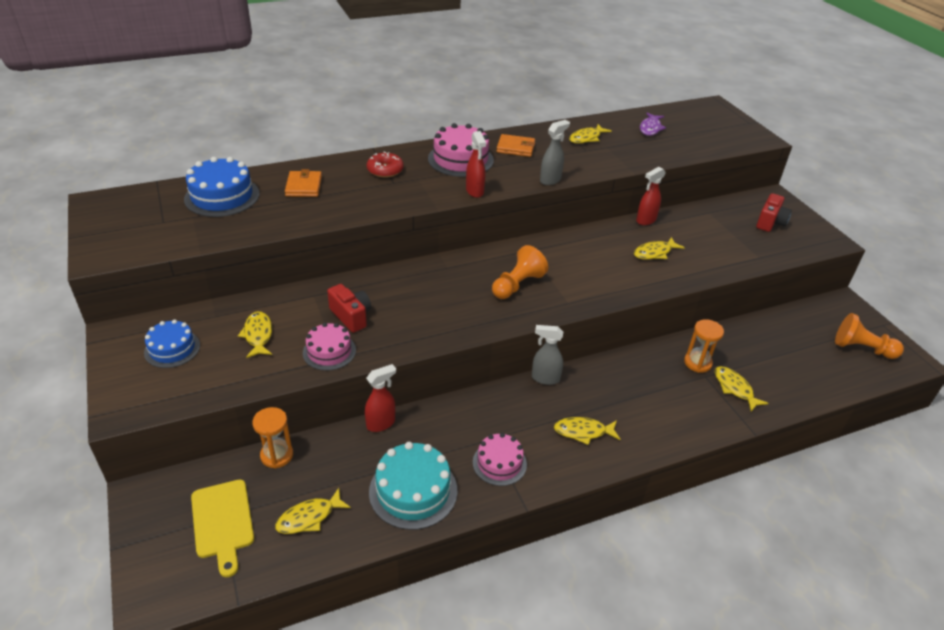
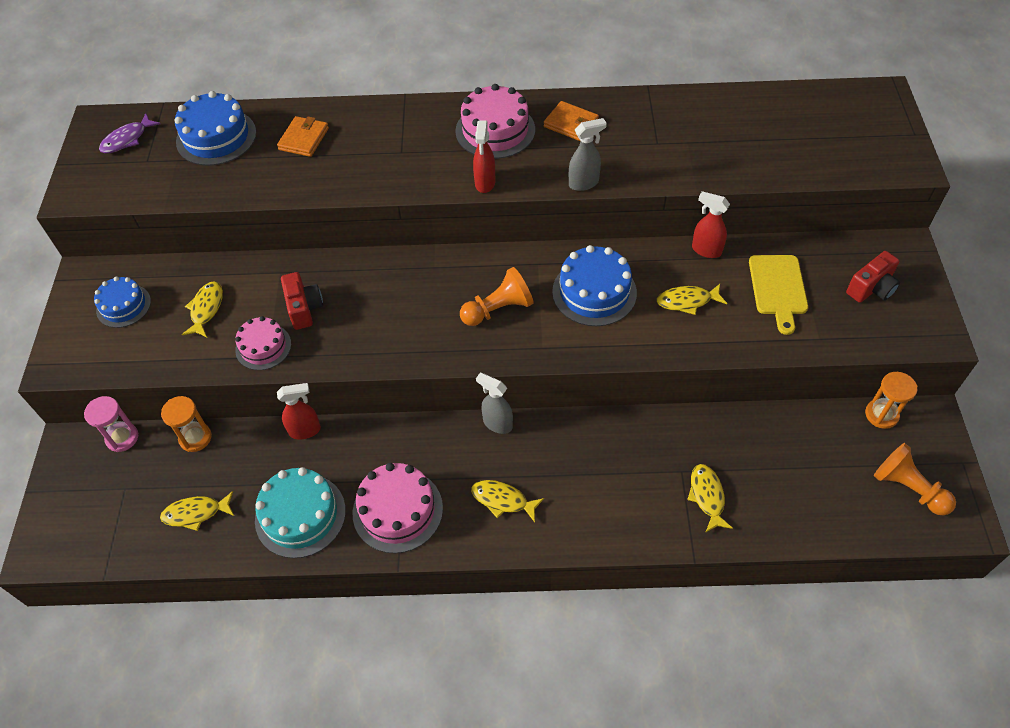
camera: 25 degrees right, 15 degrees up
(199, 474) = (122, 438): none -> pink hourglass
(223, 522) = (122, 494): yellow cutting board -> yellow cutting board (778, 288)
(385, 170) = (401, 131): red donut -> none
(499, 463) = (397, 510): pink cake -> pink cake, size x1.56
(583, 260) = (594, 292): none -> blue cake
(586, 138) = (670, 123): yellow fish -> none
(645, 220) = (706, 250): red spray bottle -> red spray bottle turned 45 degrees clockwise
(650, 128) = (765, 121): purple fish -> purple fish (127, 139)
(697, 363) = (683, 451): orange hourglass -> orange hourglass (881, 415)

